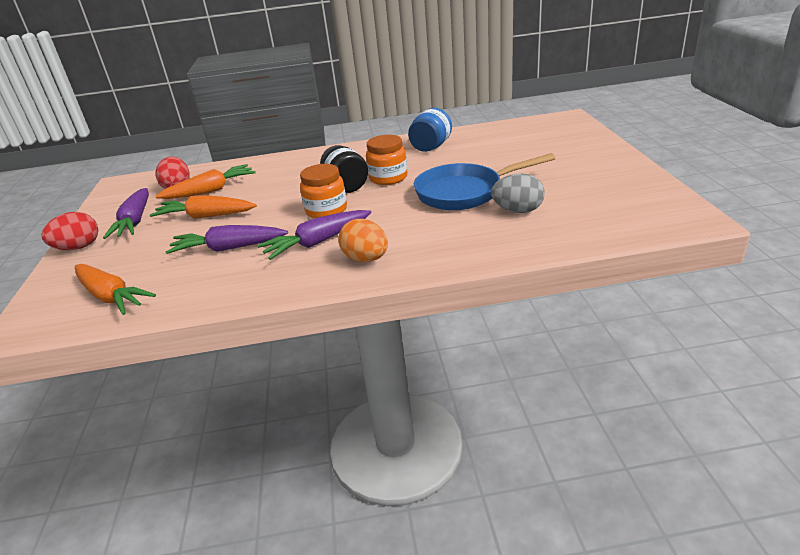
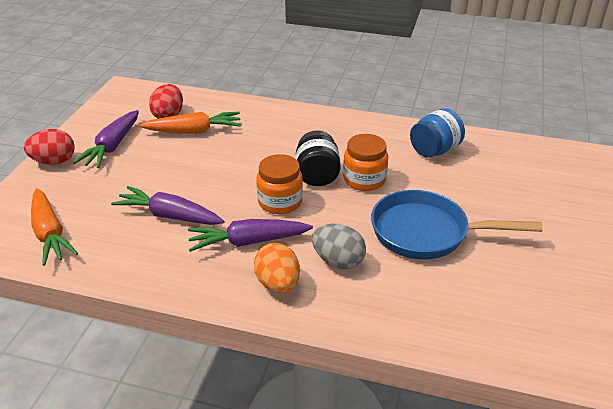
camera: 20 degrees right, 5 degrees up
(206, 216) = (172, 165): orange carrot -> none
(517, 211) = (464, 282): grey egg -> grey egg (338, 261)

